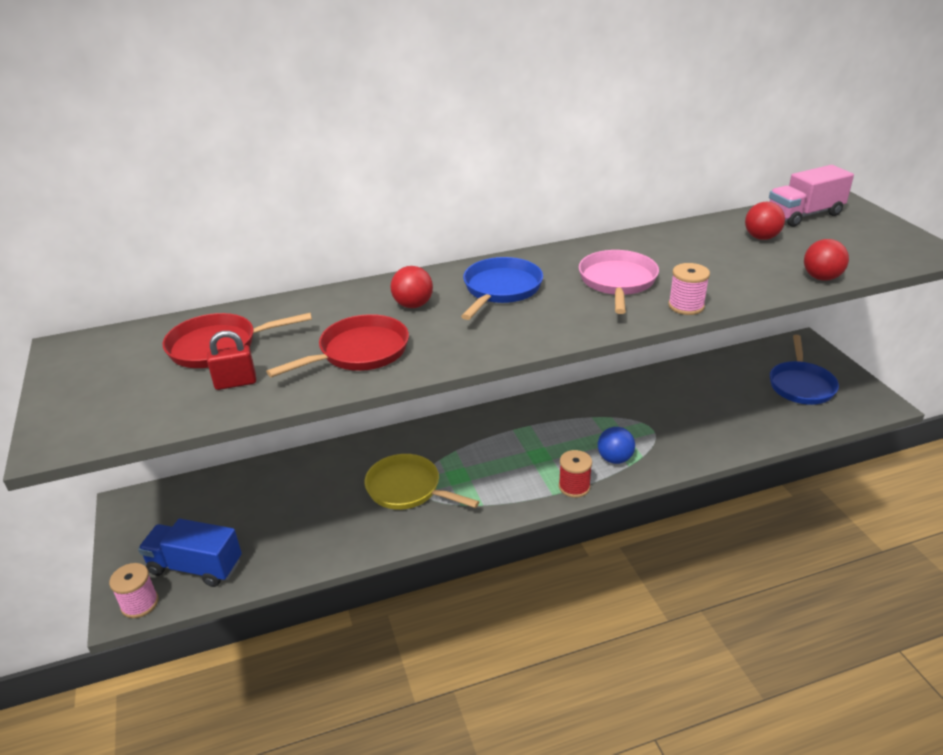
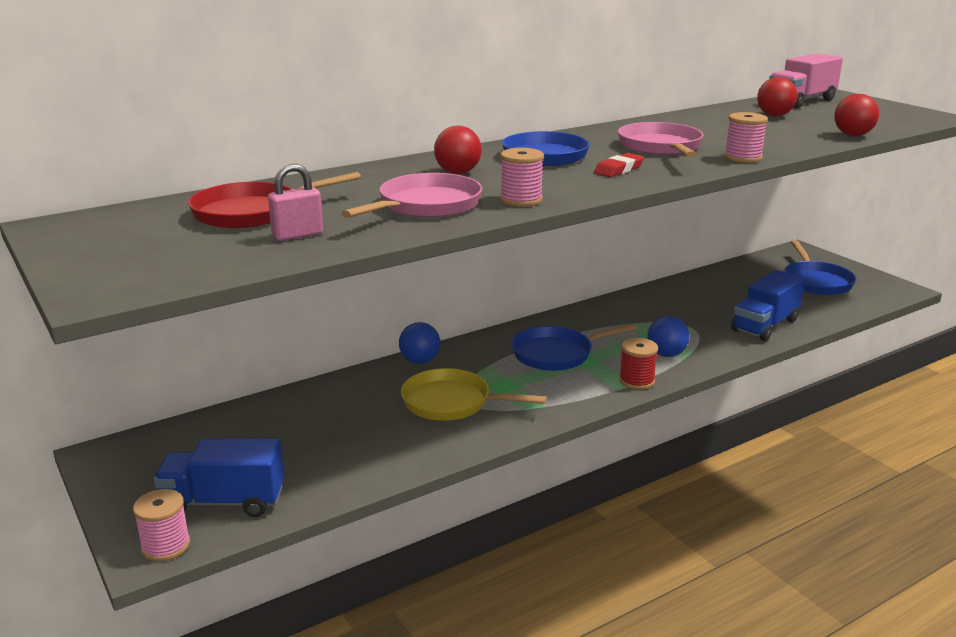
camera: 15 degrees left, 10 degrees down
(235, 383) = (297, 235): red padlock -> pink padlock
(359, 352) = (425, 206): red pan -> pink pan
(400, 438) = (420, 361): none -> blue ball
(443, 352) = (521, 200): none -> pink spool
(518, 445) = (557, 354): none -> blue pan
(557, 314) = (618, 169): none -> red eraser
(723, 435) = (765, 325): none -> blue truck

